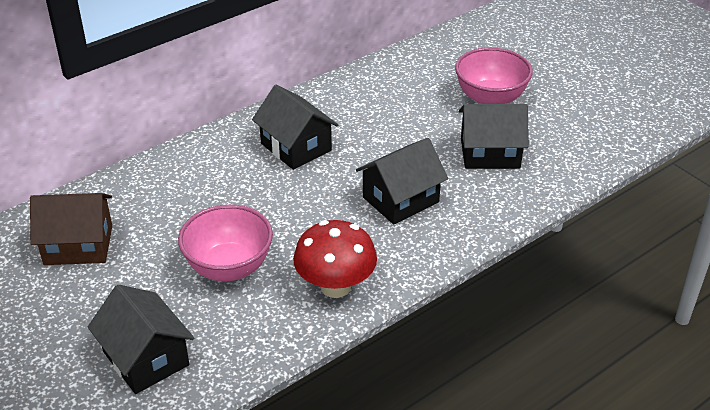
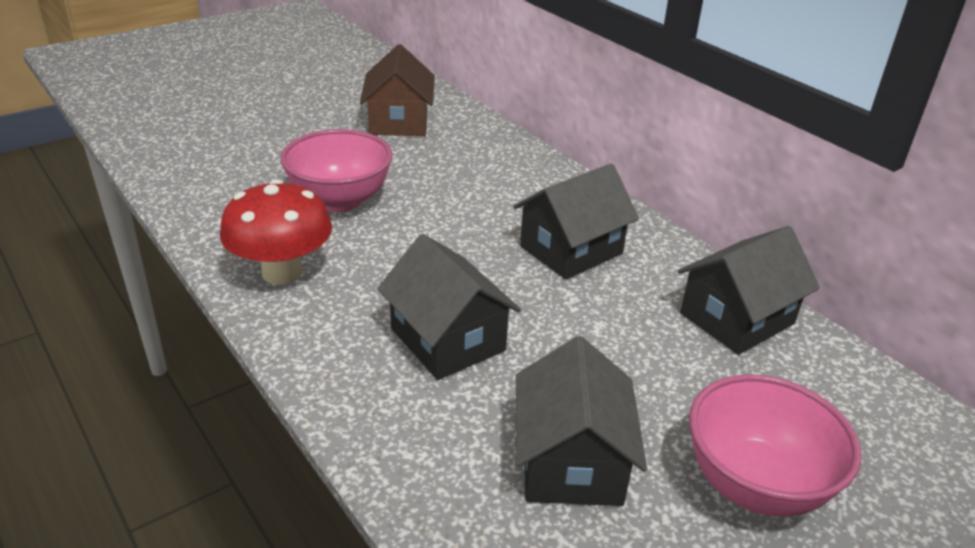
camera: 90 degrees right, 5 degrees down
(146, 358) = (226, 158): black house -> black house (737, 318)

